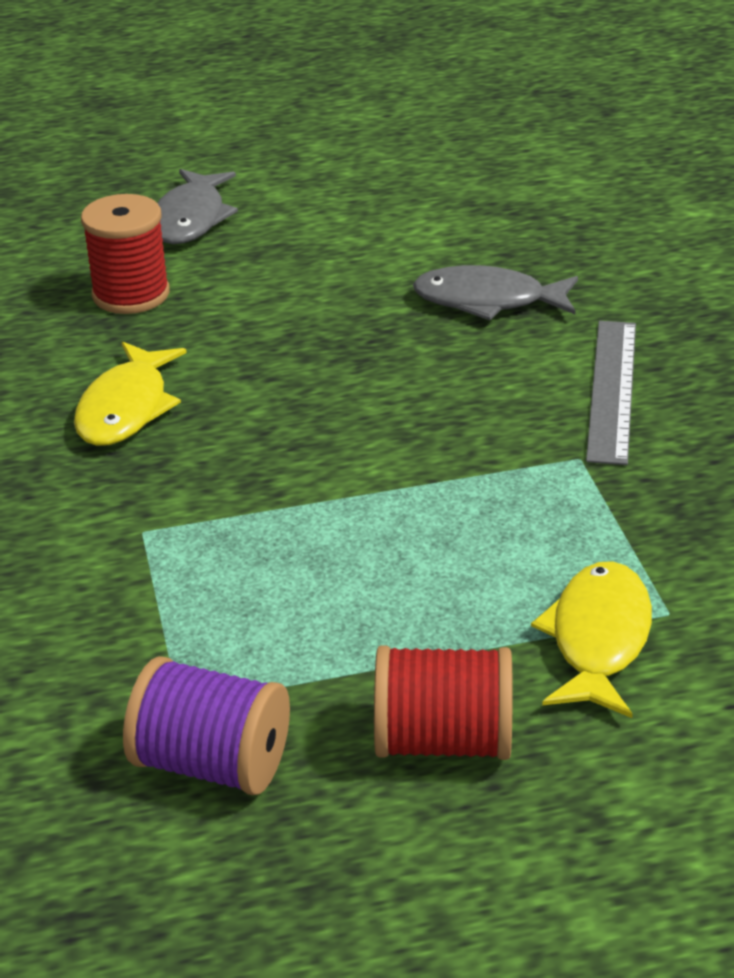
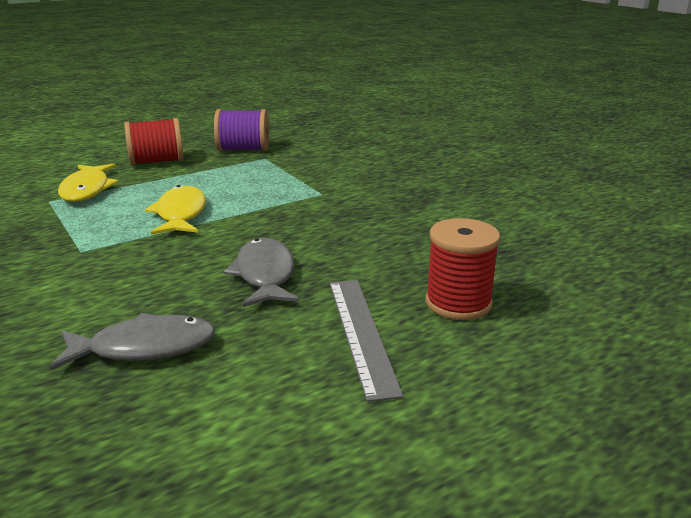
camera: 160 degrees right, 10 degrees down
(126, 408) = (381, 235): yellow fish -> yellow fish (180, 214)
(191, 219) = (488, 390): grey fish -> grey fish (265, 274)
(612, 390) = (45, 292): grey ruler -> grey ruler (361, 333)

